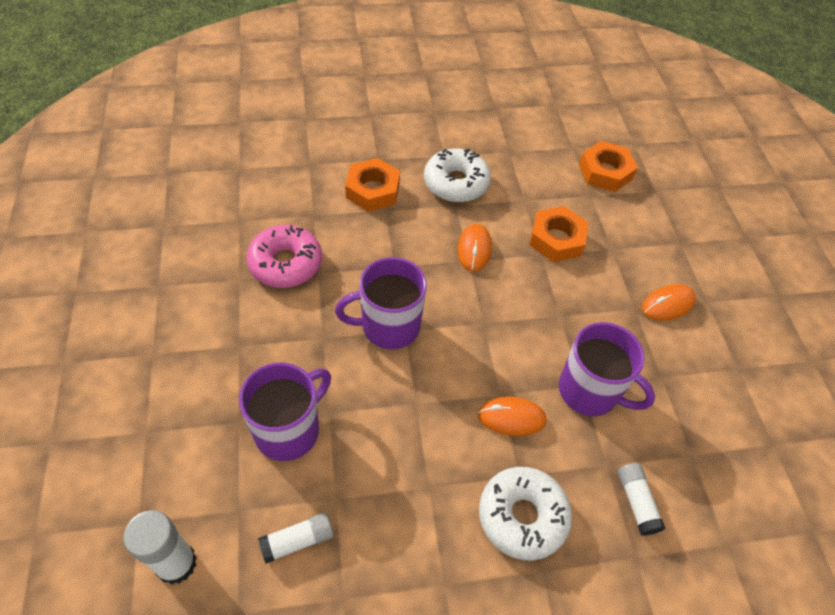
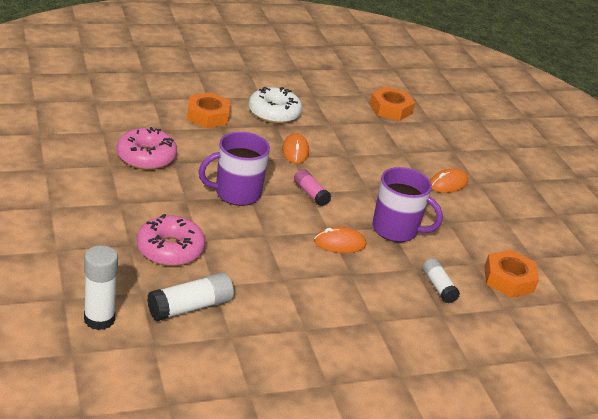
camera: 10 degrees left, 20 degrees down
(289, 430) = (170, 249): purple mug -> pink donut
(297, 541) = (190, 307): white glue stick -> white glue stick, size x1.53
(484, 325) = (311, 193): none -> pink glue stick
(522, 516) = (356, 294): white donut -> none
(556, 239) = (358, 146): orange nut -> orange nut (509, 279)

